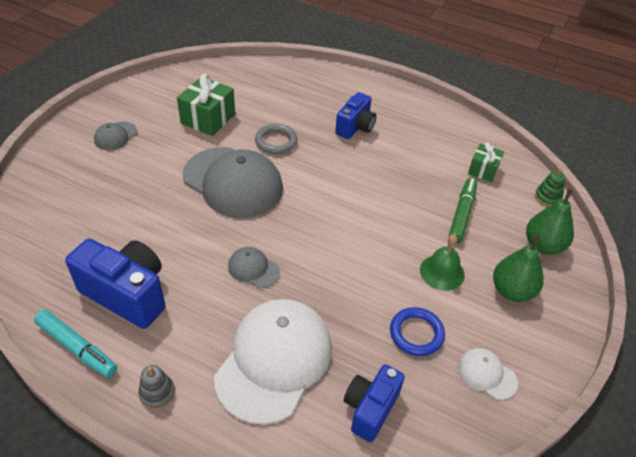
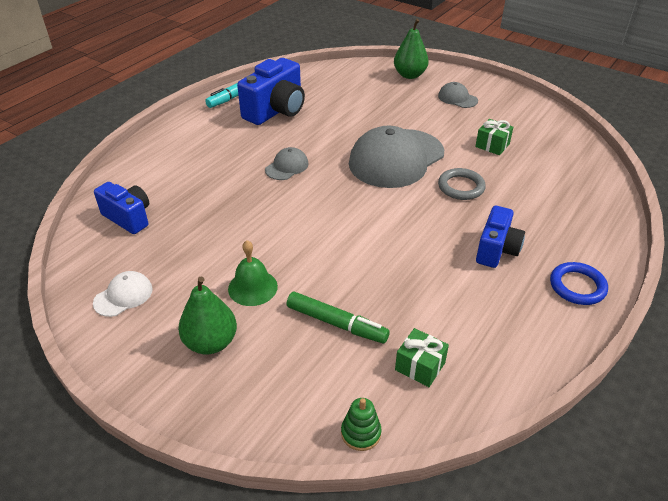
camera: 100 degrees right, 5 degrees down
(157, 393) = (188, 125): grey stacking toy -> none
(208, 119) = (492, 145): green gift -> green gift, size x0.61
(274, 361) = (192, 173): white cap -> none
(355, 127) = (496, 250): blue camera -> blue camera turned 105 degrees counterclockwise
(416, 333) = (186, 255): blue ring -> blue ring (577, 286)
(543, 245) = (271, 396): green pear -> green pear (409, 75)

